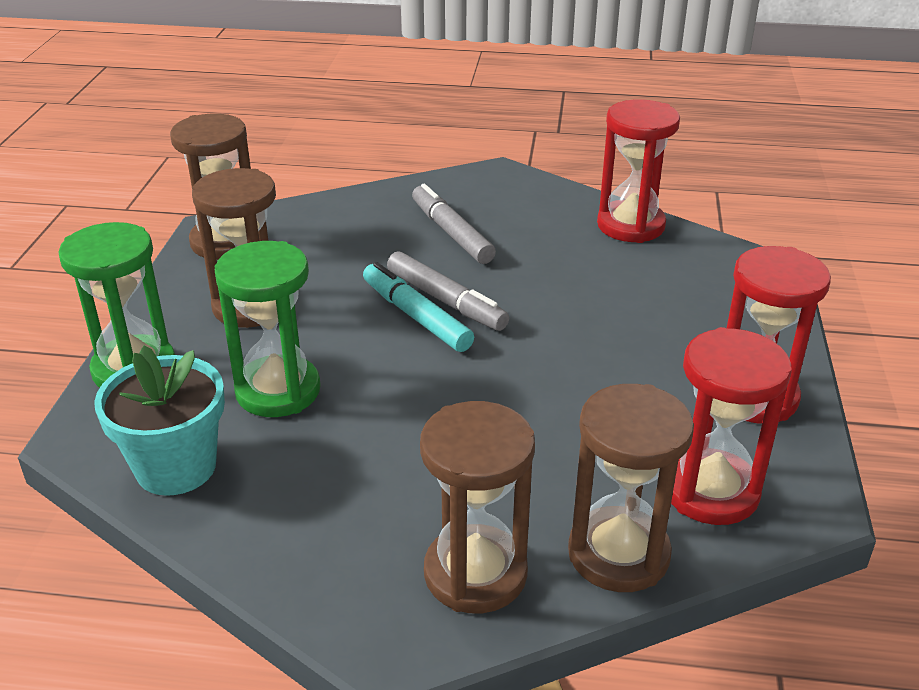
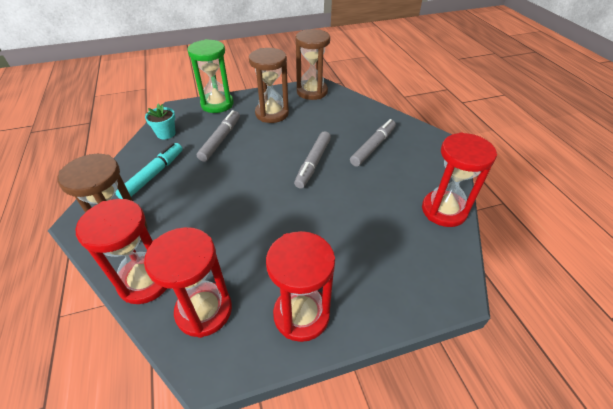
camera: 65 degrees right, 10 degrees up
(176, 467) = (166, 133): turquoise flower pot -> turquoise flower pot, size x0.60
(278, 391) = (220, 140): green hourglass -> grey marker
(416, 317) = (294, 159): turquoise marker -> turquoise marker (153, 175)
(618, 554) = (145, 281): brown hourglass -> red hourglass

